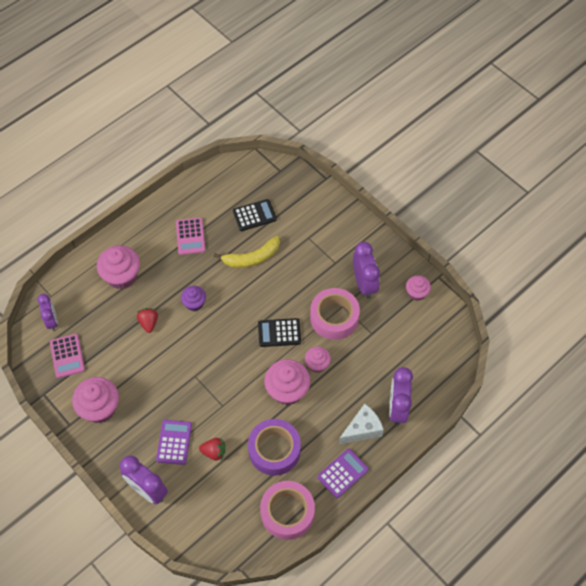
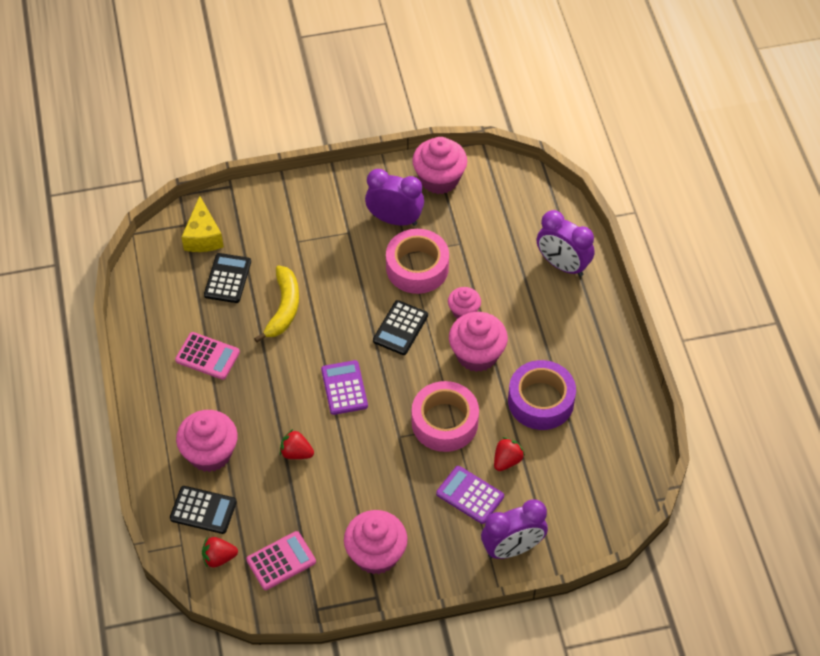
camera: 60 degrees left, 5 degrees down
(52, 321) = (219, 558): purple clock -> red strawberry
(67, 356) = (281, 561): pink calculator -> pink calculator turned 45 degrees counterclockwise
(80, 294) = (203, 510): none -> black calculator
(194, 303) = (303, 394): purple cupcake -> none
(277, 185) = (203, 236): none -> yellow cheese
(287, 512) = (620, 423): pink tape -> pink tape (444, 422)
(343, 473) = (606, 351): purple calculator -> purple calculator (344, 388)
(362, 429) = (567, 308): white cheese -> none
(416, 293) = (439, 179): pink cupcake -> pink cupcake, size x1.73

